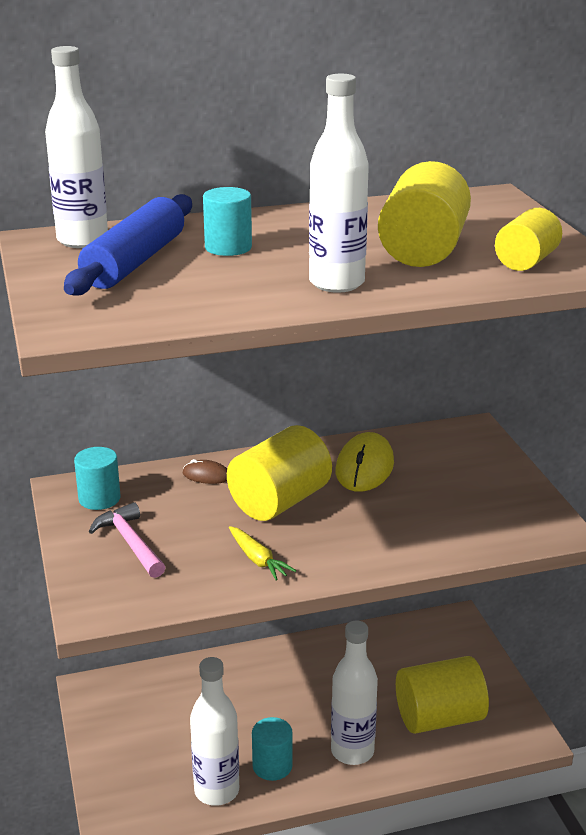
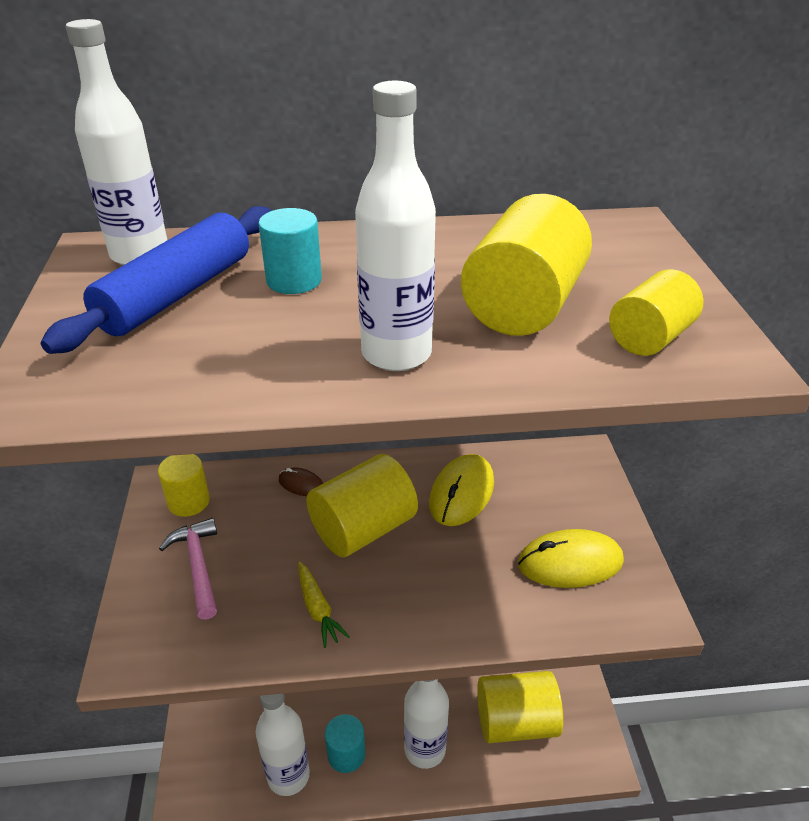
camera: 10 degrees right, 10 degrees up
(99, 498) = (189, 502): turquoise cylinder -> yellow cylinder
(478, 505) = (570, 562): none -> yellow mouse

